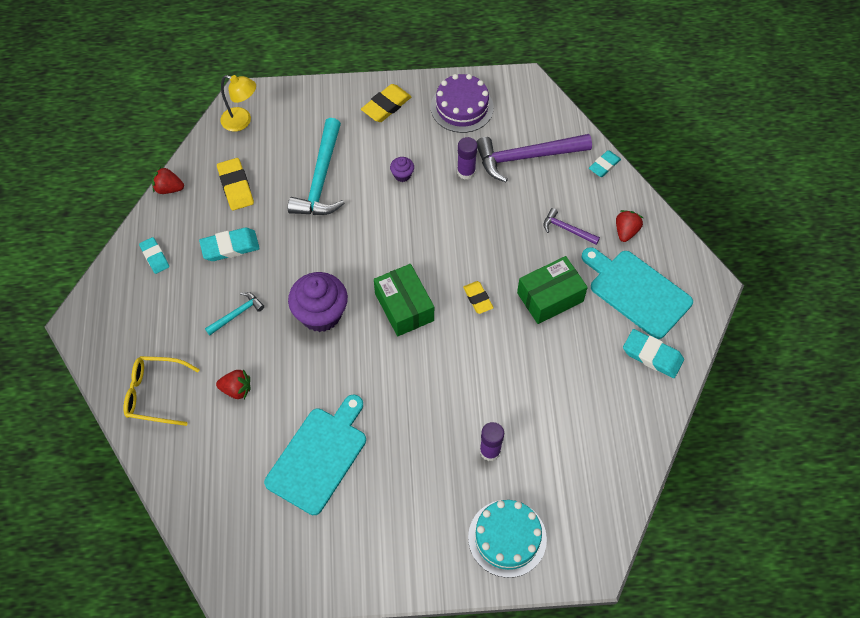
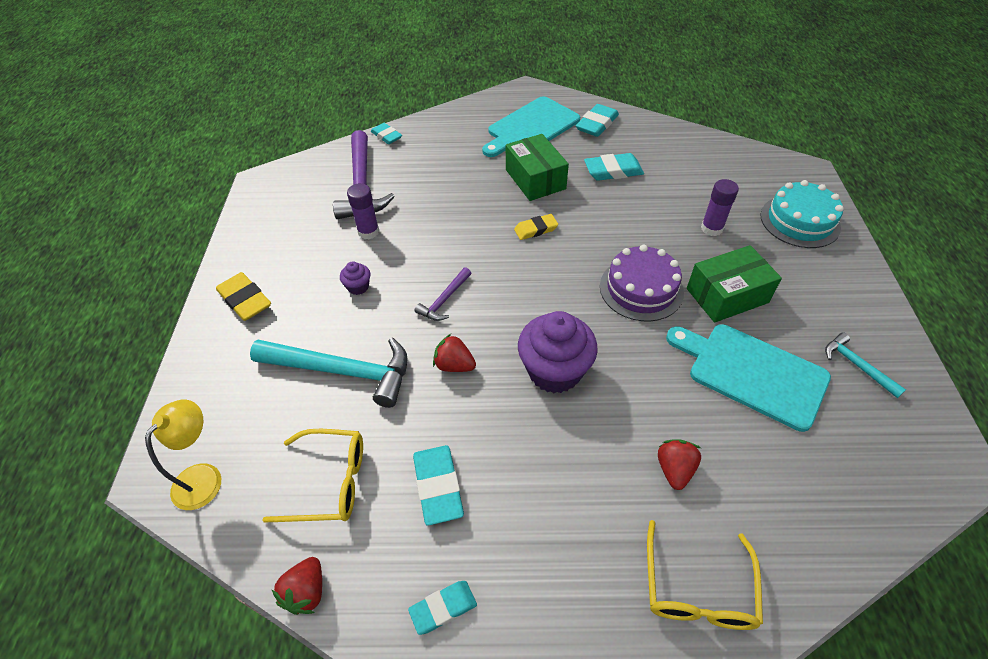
camera: 85 degrees left, 10 degrees down
(235, 186) = (328, 482): yellow eraser -> yellow glasses
(237, 314) = (554, 472): turquoise hammer -> turquoise hammer (856, 365)
(404, 307) = (545, 289): green box -> green box (727, 295)
(462, 107) = (275, 231): purple cake -> purple cake (641, 289)
(567, 229) = (457, 164): purple hammer -> purple hammer (444, 300)
(571, 368) = (613, 171): none -> turquoise eraser
(626, 231) = (465, 129): red strawberry -> red strawberry (454, 365)

